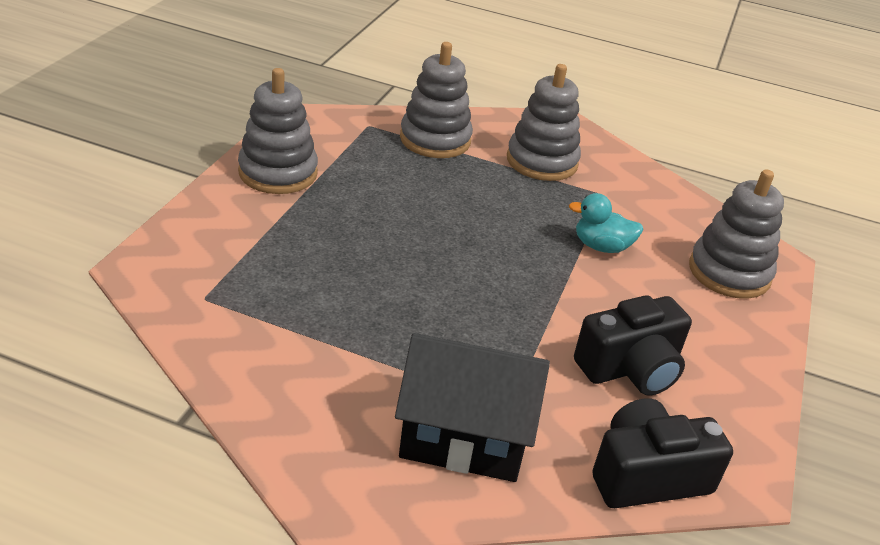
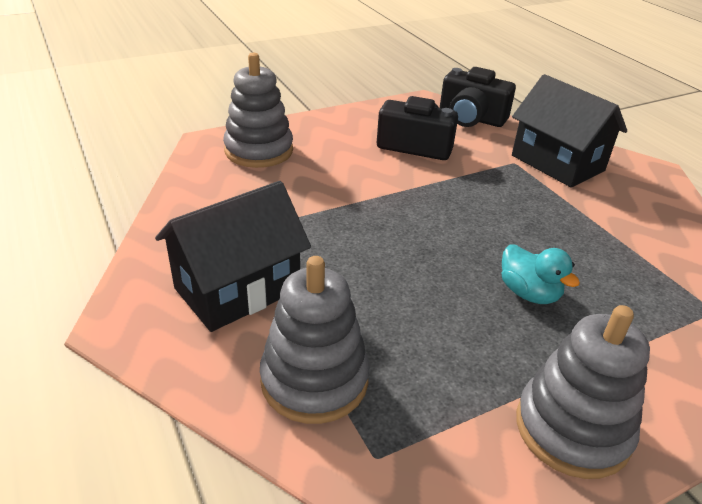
camera: 135 degrees left, 0 degrees up
(542, 161) = (237, 289): grey stacking toy -> black house
(601, 246) = (319, 200): turquoise duck -> turquoise duck (529, 293)

